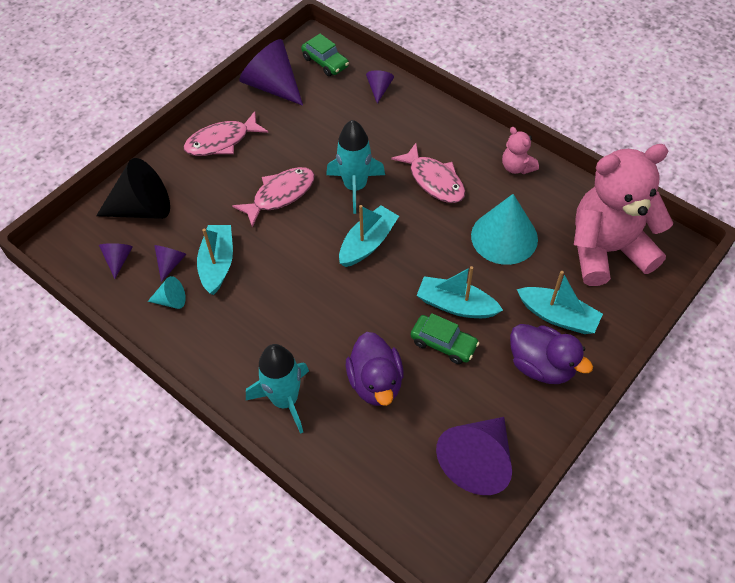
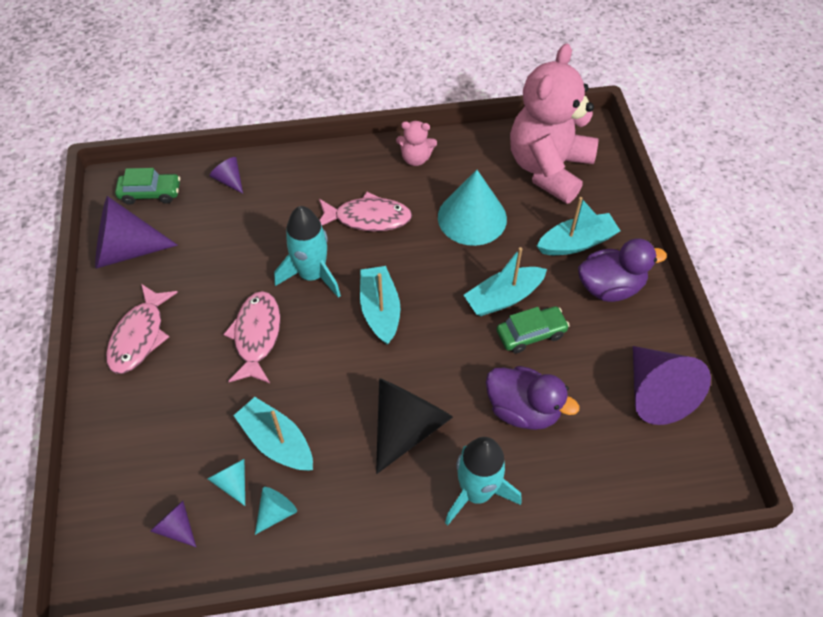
camera: 50 degrees left, 0 degrees up
(142, 208) = (139, 461): black cone -> black cone (407, 426)
(170, 263) = (232, 482): purple cone -> turquoise cone

